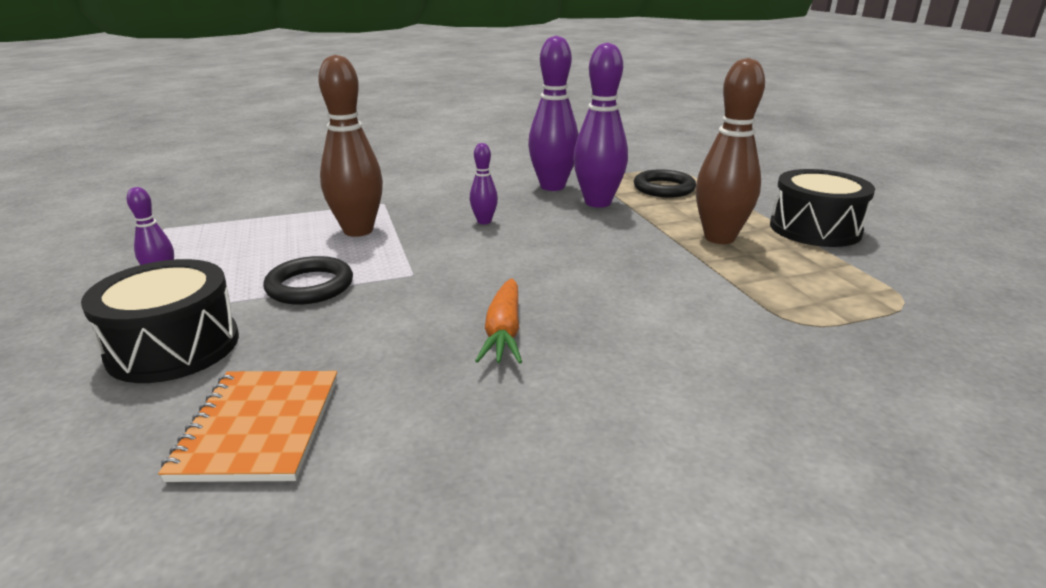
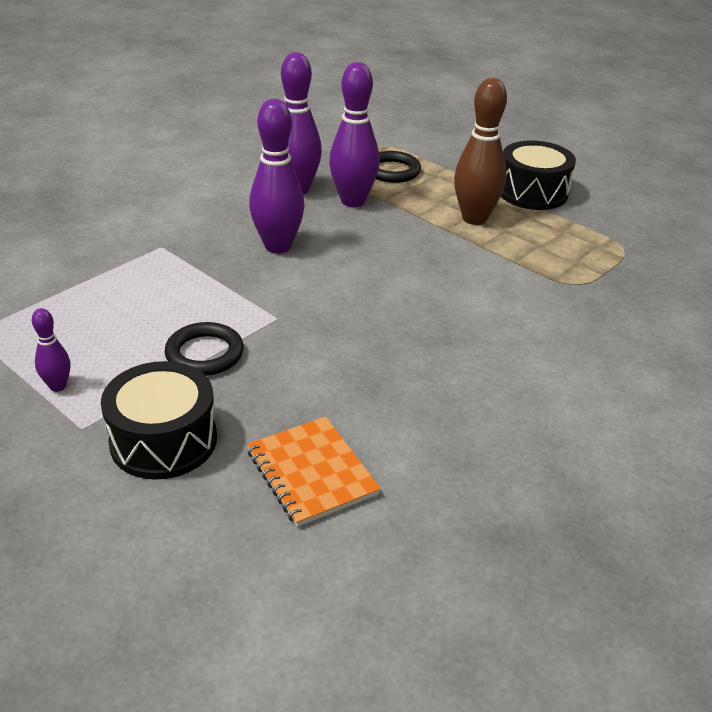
camera: 30 degrees left, 10 degrees up
(358, 231) = (176, 285): brown bowling pin -> none
(484, 221) = (278, 246): purple bowling pin -> purple bowling pin, size x2.03
(503, 332) = (398, 349): orange carrot -> none

